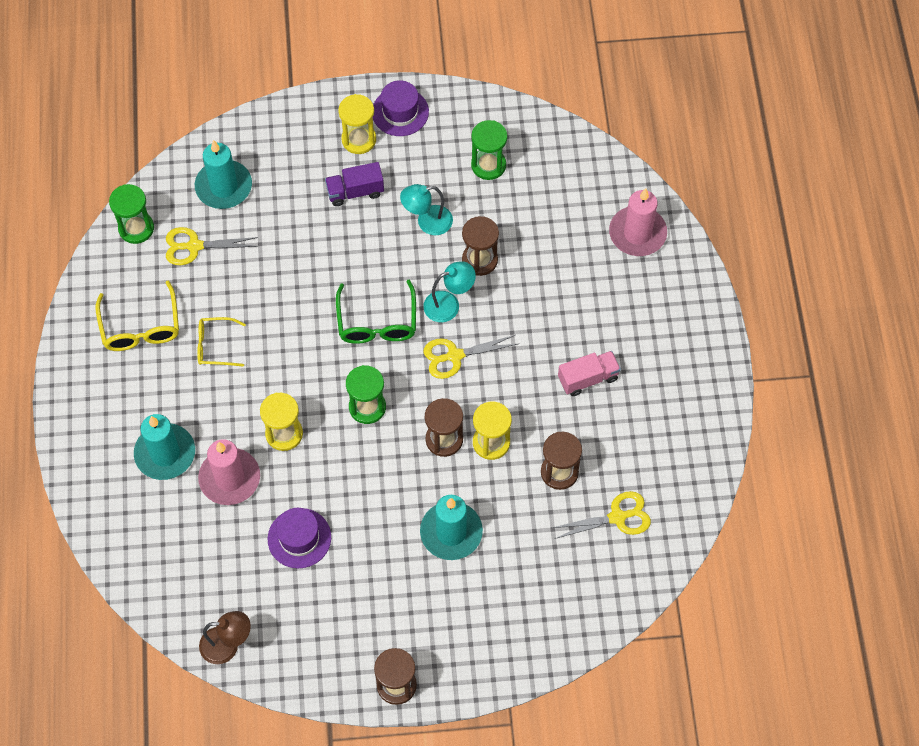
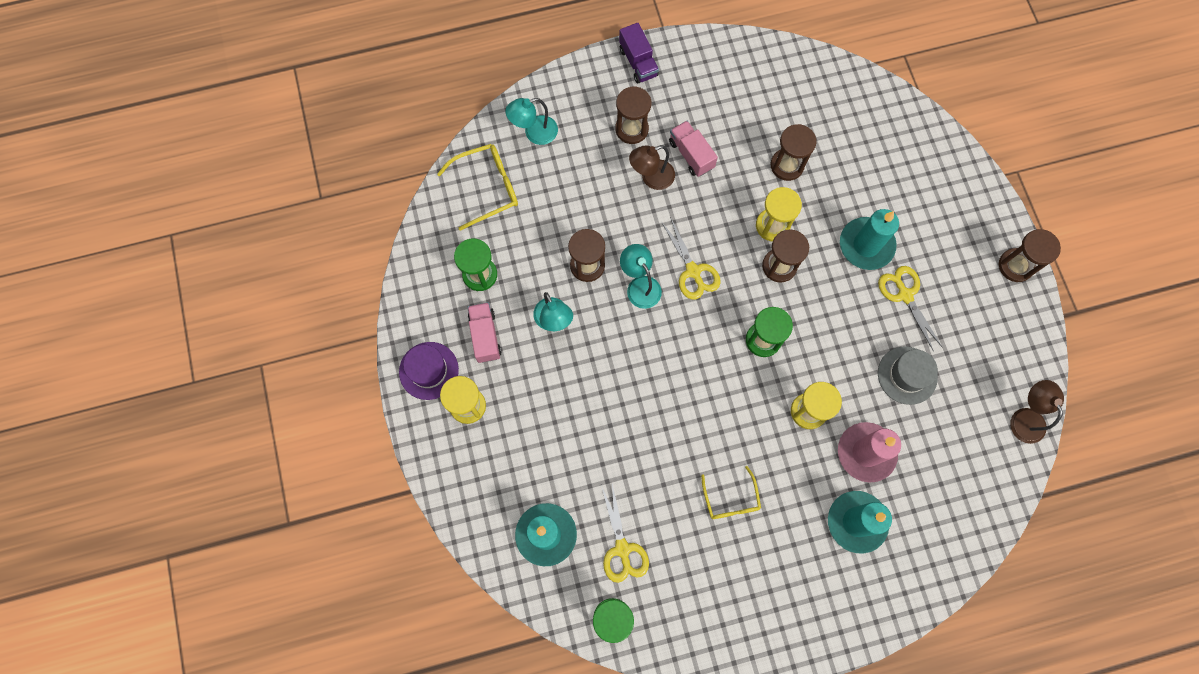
camera: 100 degrees left, 10 degrees up
(141, 327) = (726, 582): yellow glasses -> yellow glasses (487, 188)
(299, 538) = (907, 375): purple hat -> grey hat
(355, 192) = (530, 397): purple truck -> purple truck (638, 62)
(377, 322) = (673, 348): green glasses -> none
(424, 162) = (485, 336): none -> pink truck
(567, 335) = (651, 178): none -> brown lamp
(617, 517) = (816, 114): yellow scissors -> yellow scissors (905, 295)
(627, 326) = (631, 129): none -> brown hourglass
(637, 233) = (534, 133): pink candle -> turquoise lamp

